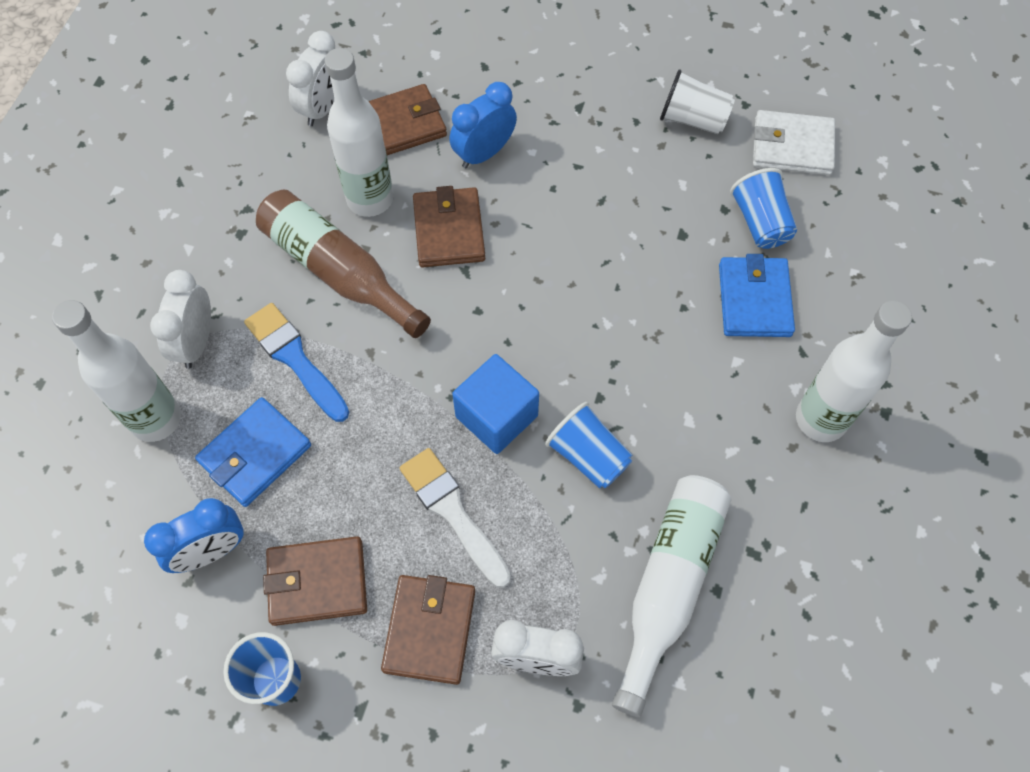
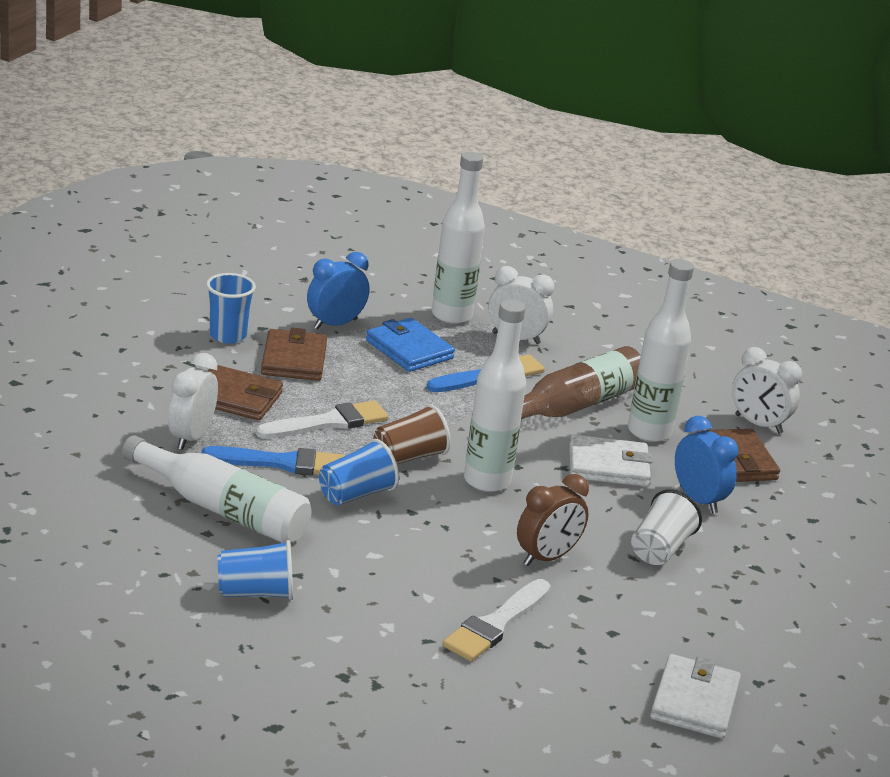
camera: 95 degrees right, 35 degrees down
(211, 552) = (335, 324): blue clock -> blue clock turned 75 degrees clockwise
(448, 230) = (608, 466): brown wallet -> white wallet
(496, 416) = (409, 457): blue cube -> brown cup
(555, 544) = (282, 463): none -> blue brush
(632, 269) = (547, 557): none -> brown clock
(693, 119) = (737, 639): white cup -> white cup (660, 549)
(754, 300) = (496, 624): blue wallet -> white brush
(760, 222) = (592, 652): blue cup -> blue cup (255, 592)
(820, 419) = (349, 632): white bottle -> white bottle (487, 481)

